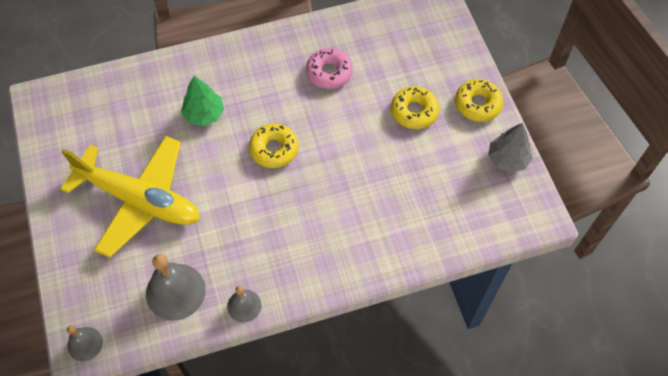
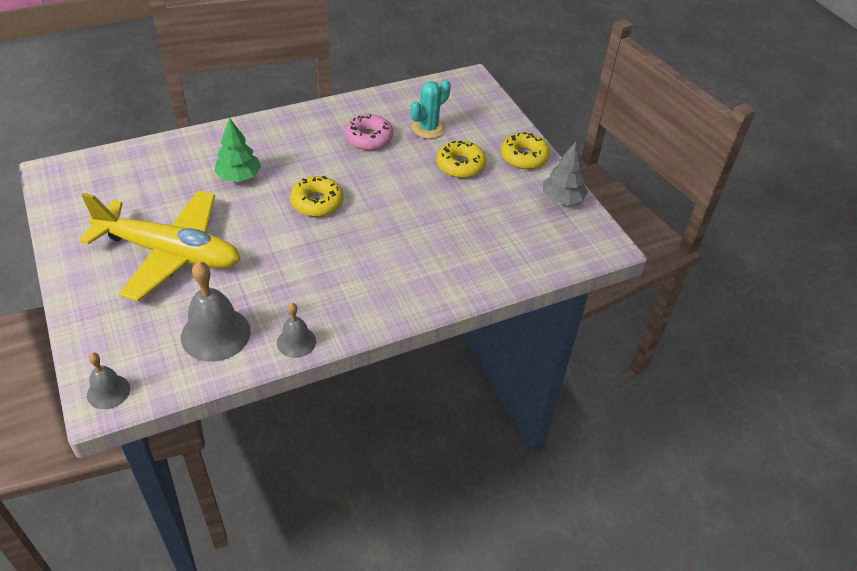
camera: 10 degrees left, 15 degrees down
(388, 63) = (428, 128): none -> turquoise cactus

